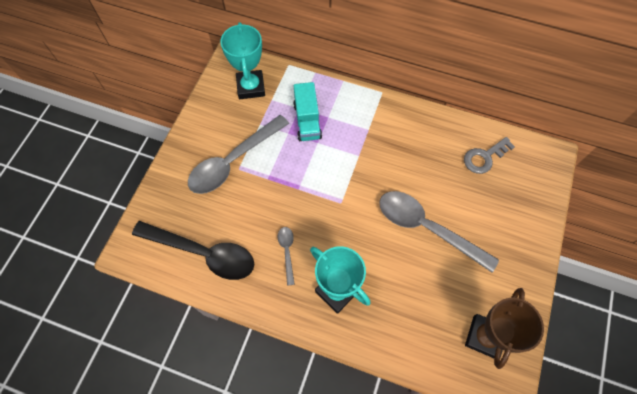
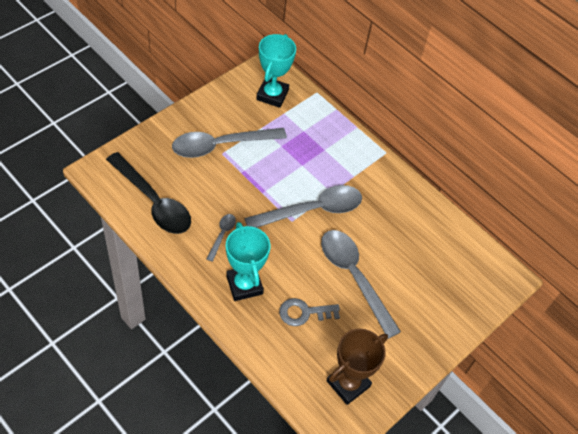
camera: 20 degrees right, 10 degrees down
(307, 121) = (304, 144): turquoise truck -> none
(353, 182) = (312, 210): none -> grey spoon
(484, 157) = (445, 248): grey key -> grey key (304, 312)

